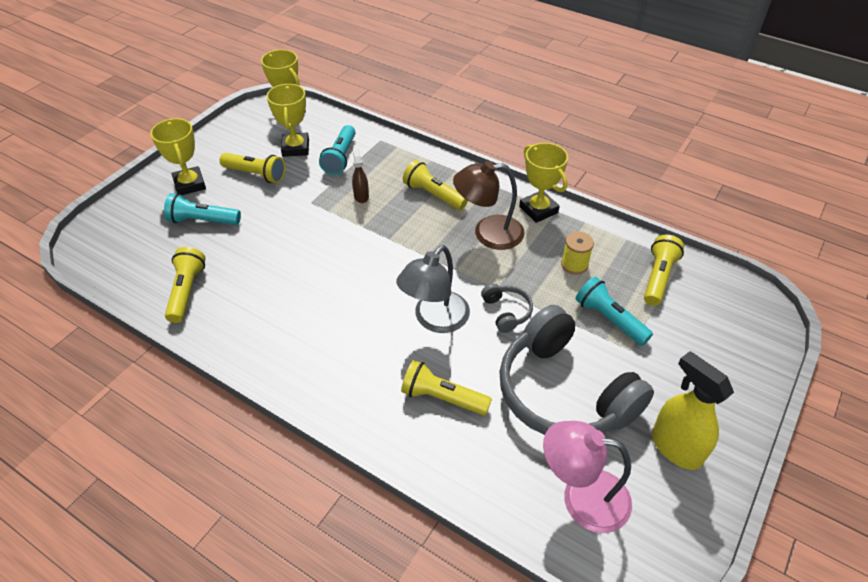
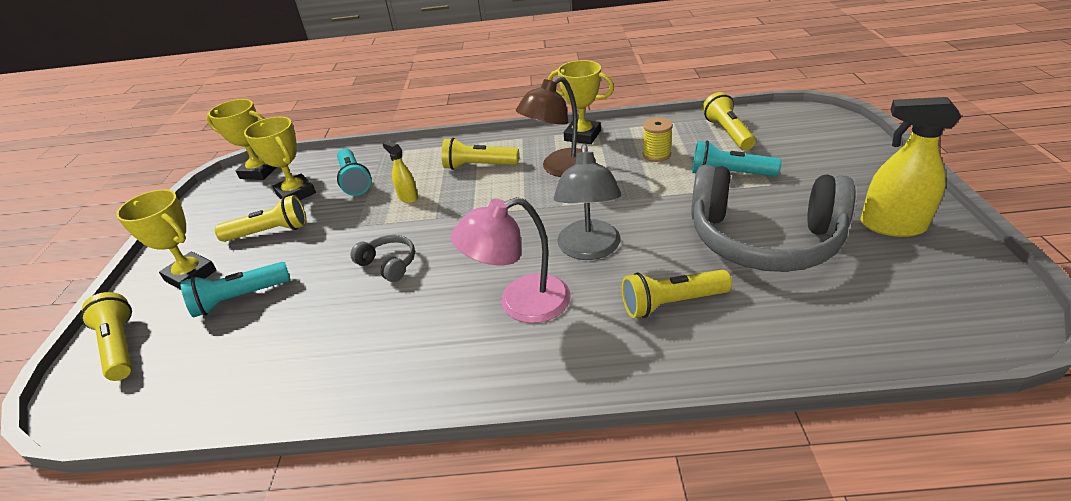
camera: 30 degrees left, 10 degrees down
(186, 291) = (281, 372): yellow flashlight -> yellow flashlight (120, 346)
(361, 196) = (408, 197): brown spray bottle -> yellow spray bottle
(506, 312) = (644, 211): grey headphones -> grey headphones (389, 264)
(581, 497) = (881, 303): pink lamp -> pink lamp (520, 303)

